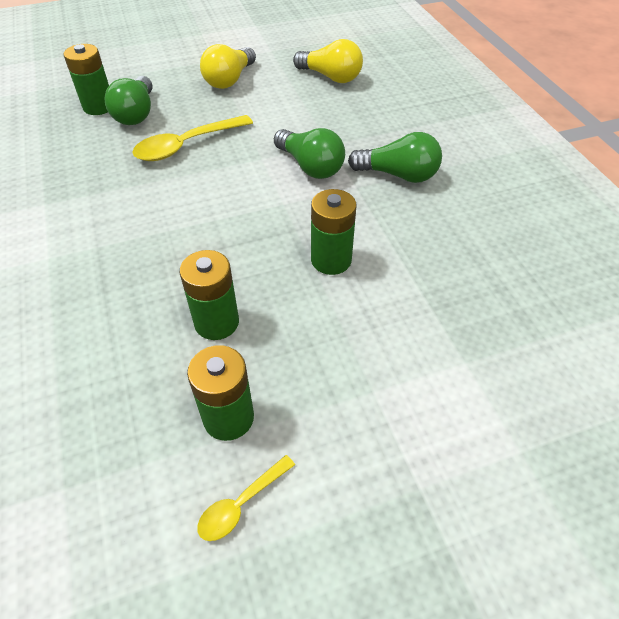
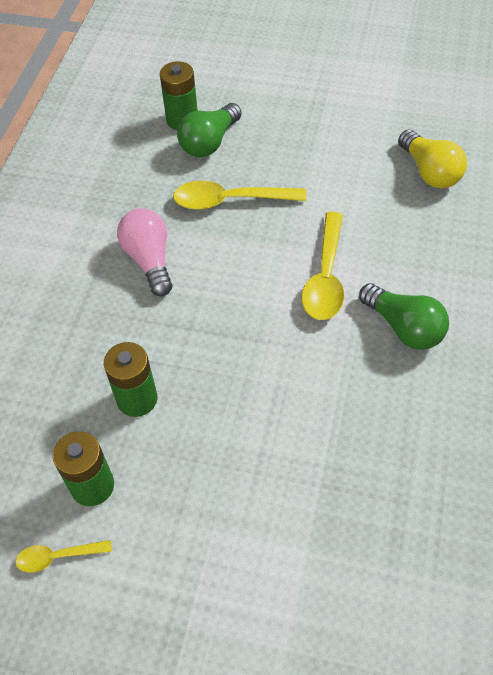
camera: 35 degrees right, 5 degrees up
(144, 212) = (149, 260): none -> pink light bulb
(229, 80) = (323, 134): yellow light bulb -> none
(310, 166) = (325, 277): green light bulb -> yellow spoon
(331, 260) = (269, 389): green battery -> none

